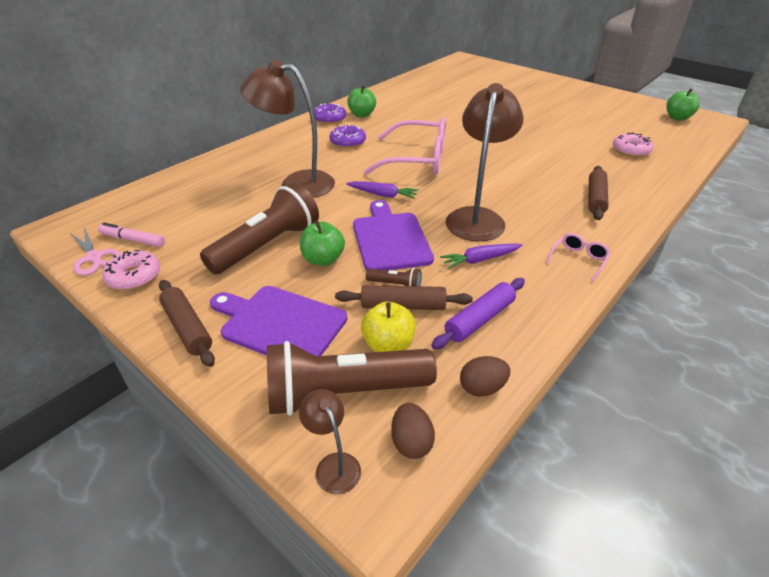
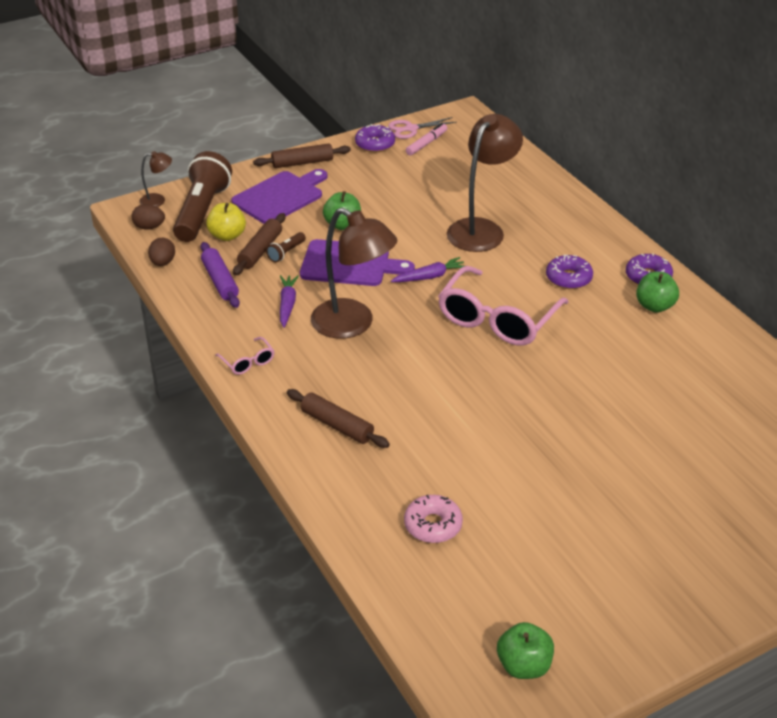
camera: 110 degrees right, 0 degrees up
(134, 277) = (375, 144): pink donut -> purple donut
(267, 245) = (380, 201): brown flashlight -> none
(382, 195) = (429, 277): purple carrot -> purple carrot turned 150 degrees counterclockwise

